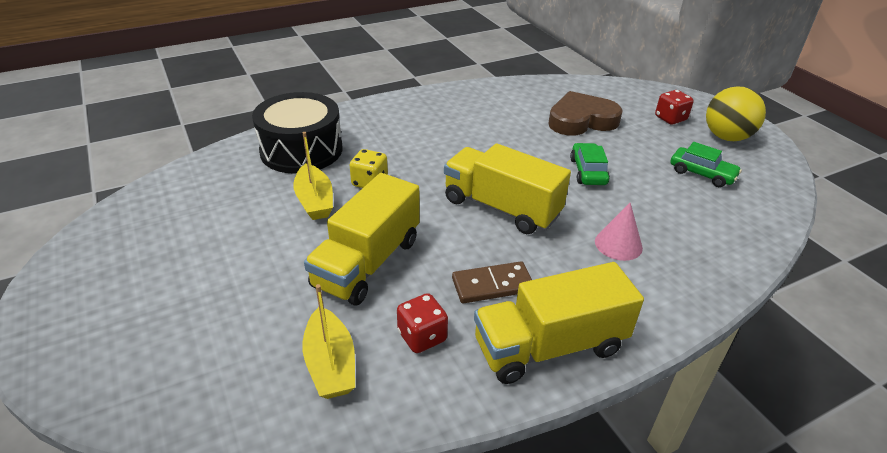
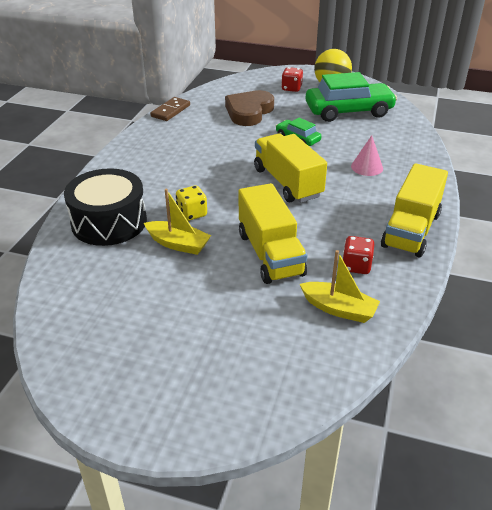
camera: 45 degrees left, 0 degrees up
(492, 285) = (346, 222): brown domino -> brown domino (170, 111)
(501, 208) = (287, 183): yellow truck -> yellow truck turned 75 degrees clockwise
(702, 174) = (348, 111): green car -> green car, size x1.97

